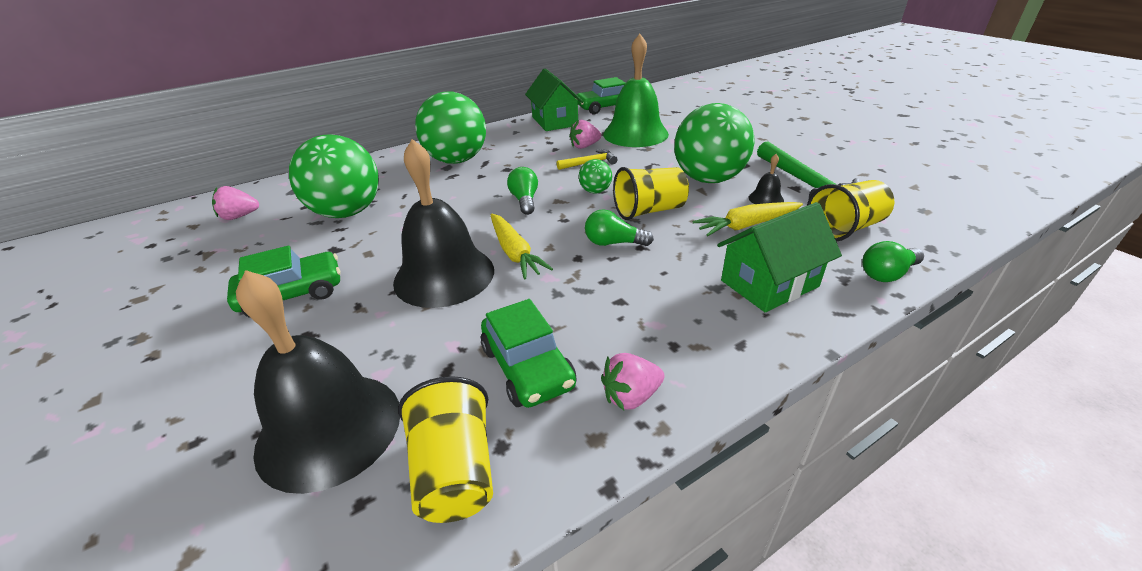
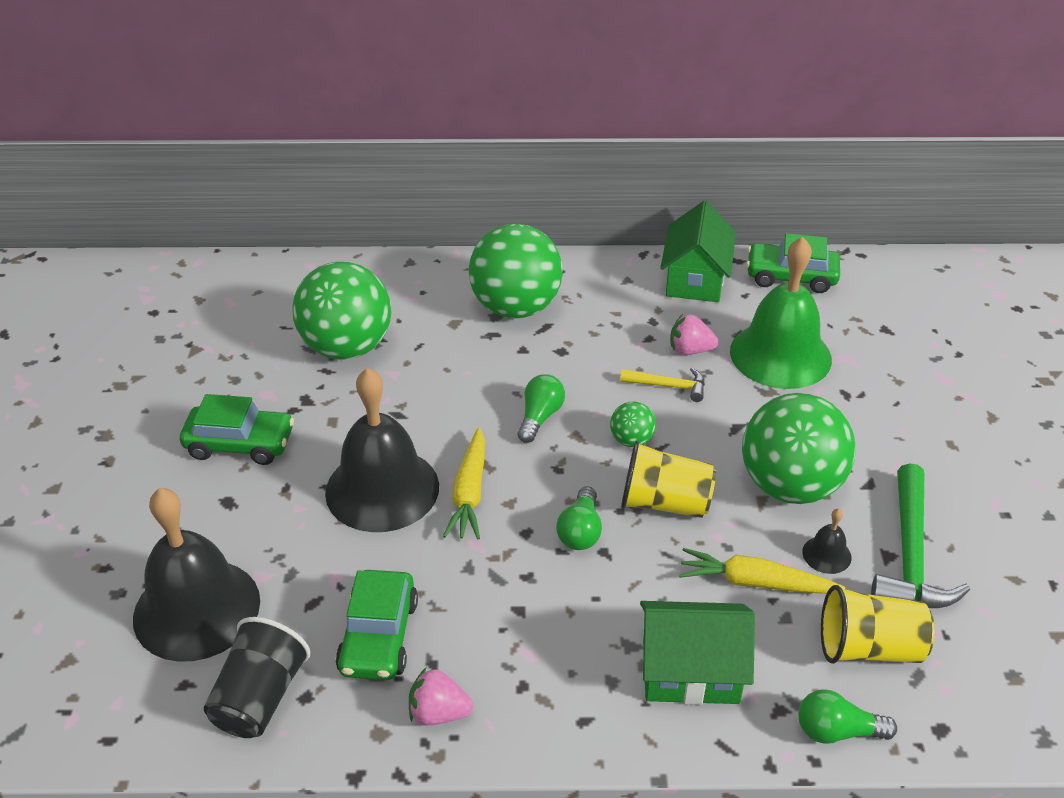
camera: 30 degrees right, 5 degrees up
(239, 216) = (245, 305): pink strawberry -> none
(455, 471) = (260, 698): yellow cup -> black cup
(613, 243) = (580, 531): green light bulb -> green light bulb turned 120 degrees counterclockwise

